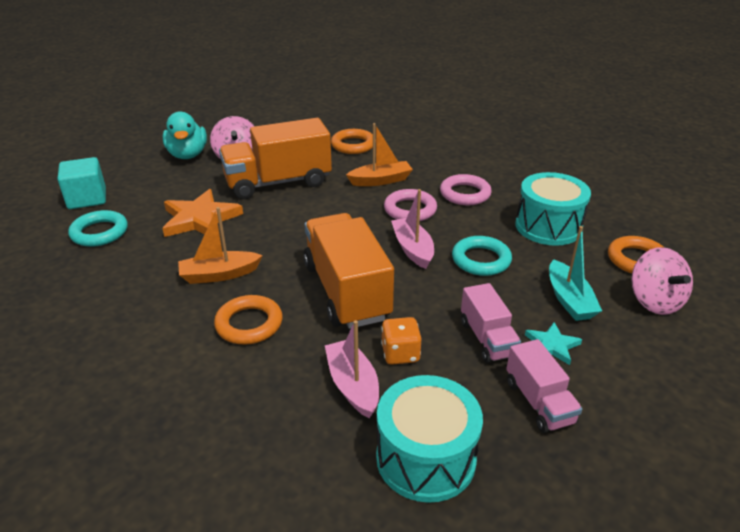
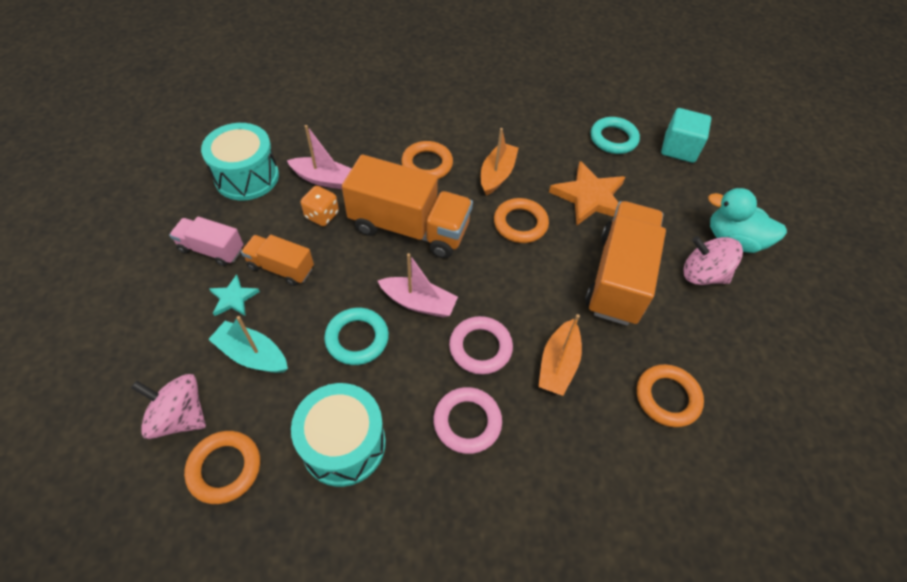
camera: 125 degrees right, 20 degrees up
(271, 238) = (520, 223): none -> orange ring
(487, 339) = (281, 268): pink truck -> orange truck

